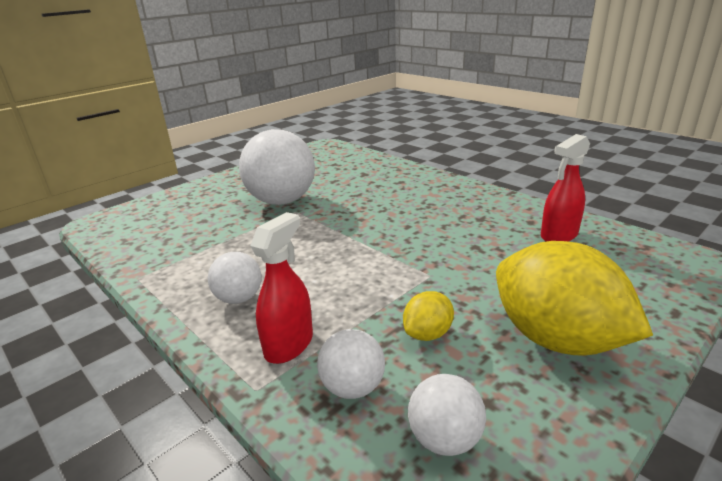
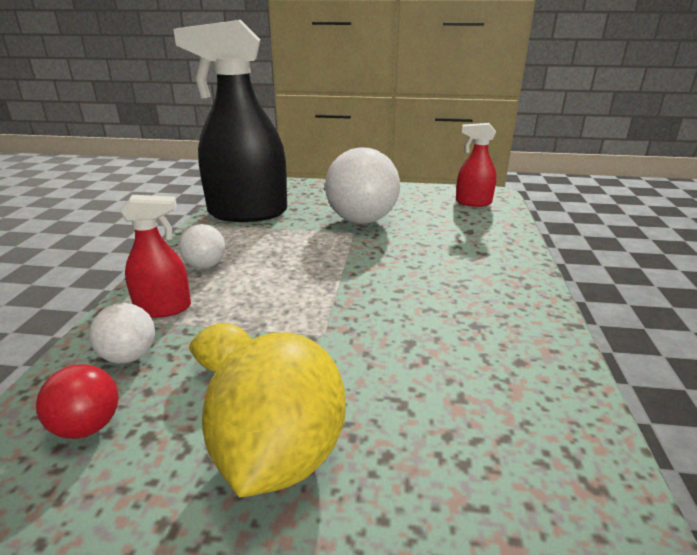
camera: 50 degrees right, 0 degrees up
(166, 244) = (247, 213): none -> black spray bottle
(444, 439) = (88, 426): white ball -> red ball
(559, 235) = (514, 394): red spray bottle -> red spray bottle (473, 202)

